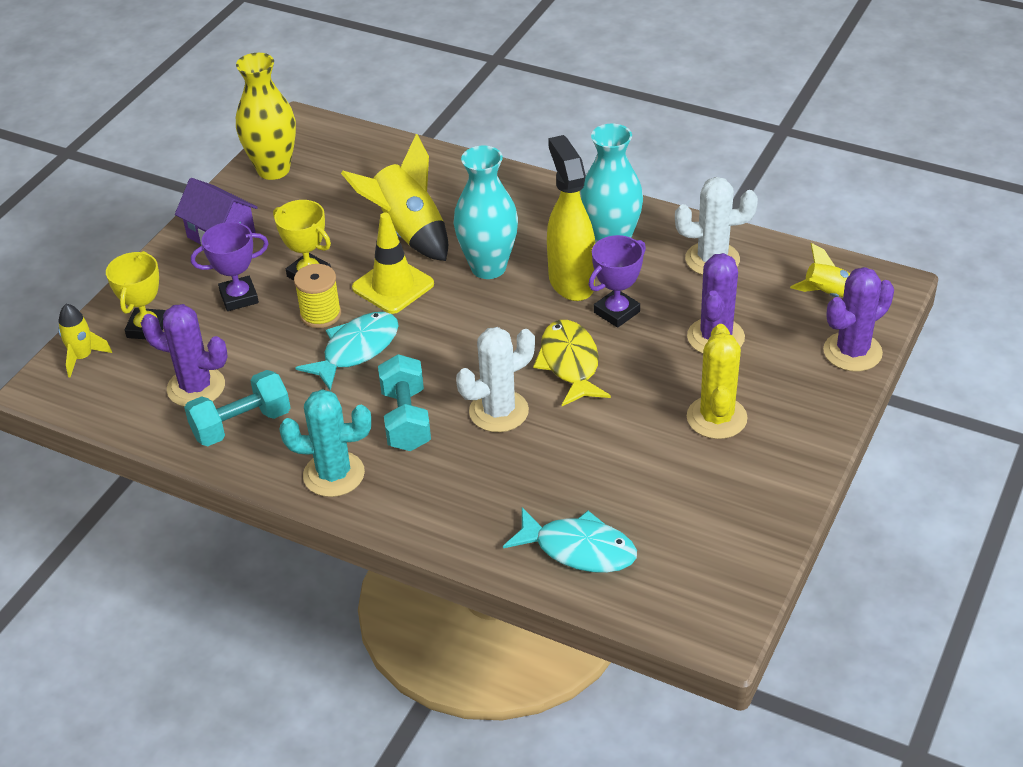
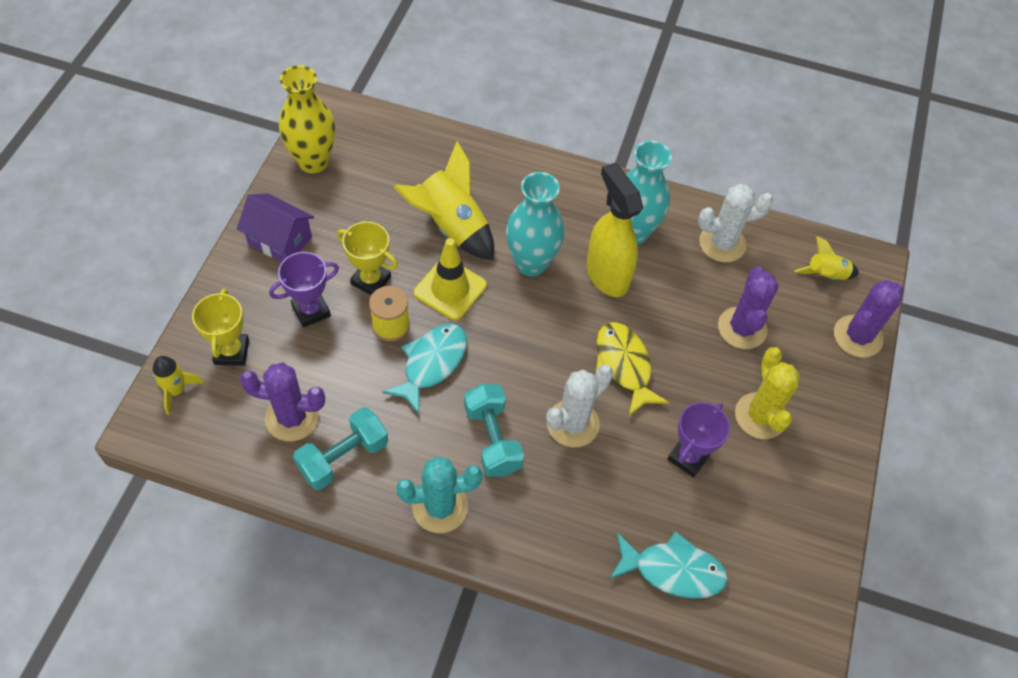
camera: 15 degrees left, 15 degrees up
(616, 312) = (652, 306): purple trophy -> purple trophy (688, 457)

